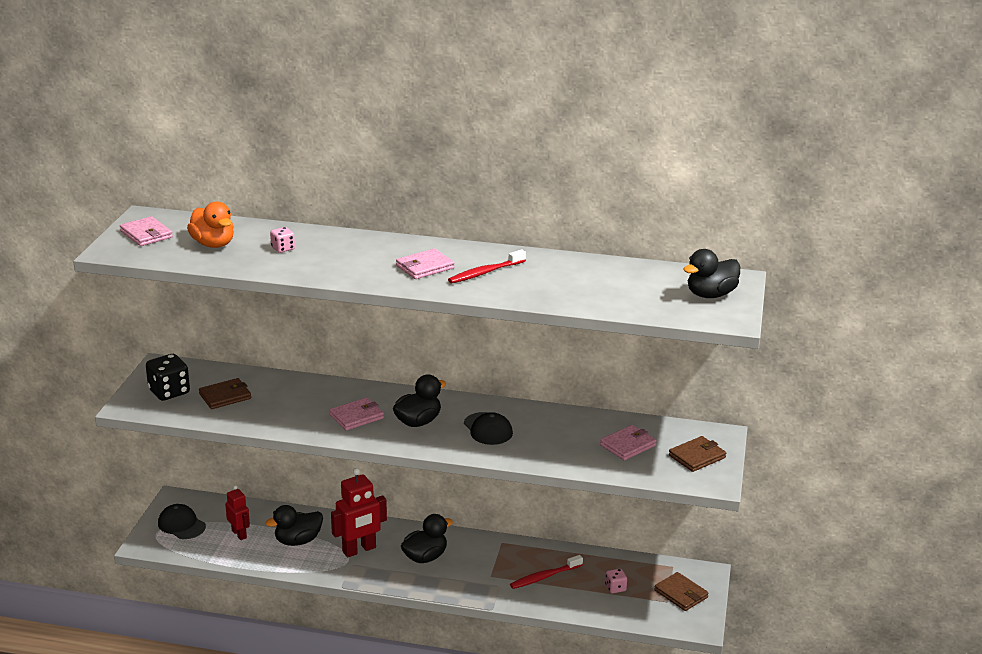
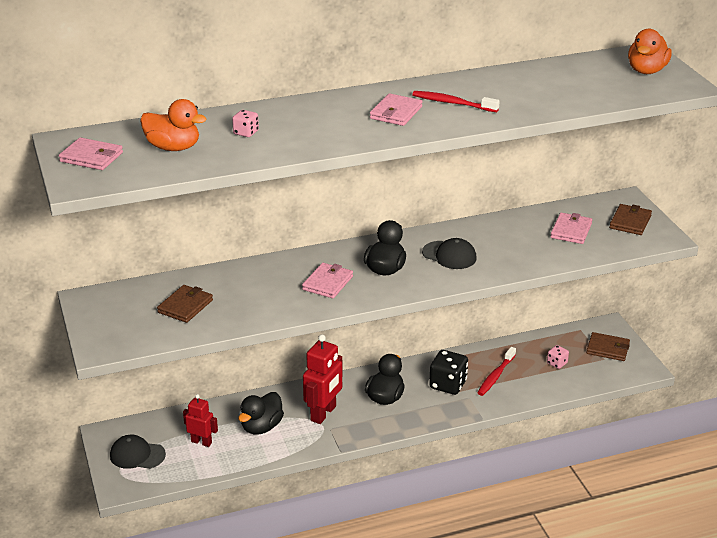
camera: 30 degrees left, 5 degrees up
(169, 392) = (125, 320): black dice -> black dice (448, 384)
(485, 273) = (452, 103): red toothbrush -> red toothbrush turned 90 degrees clockwise
(710, 295) = (646, 71): black duck -> orange duck

